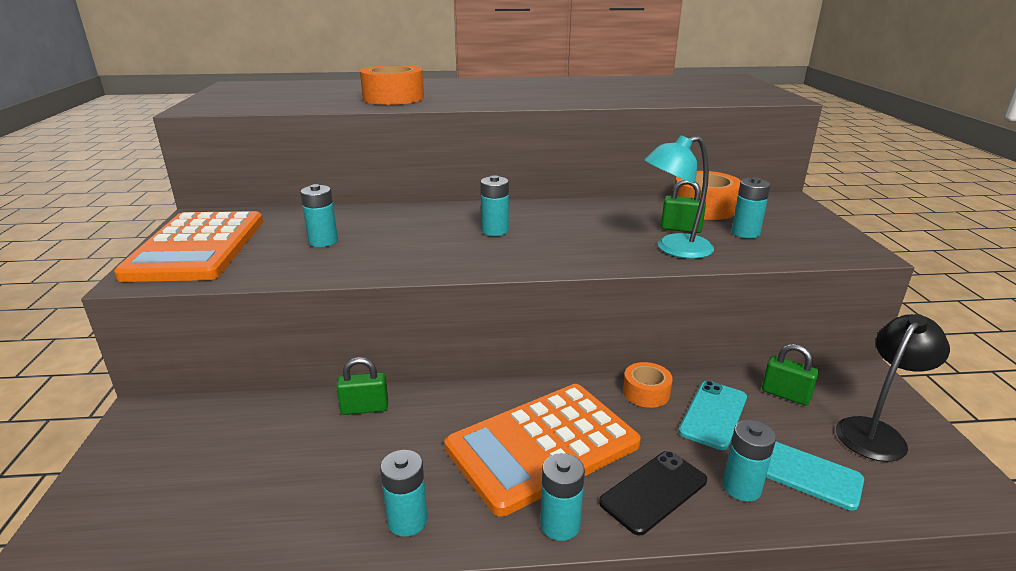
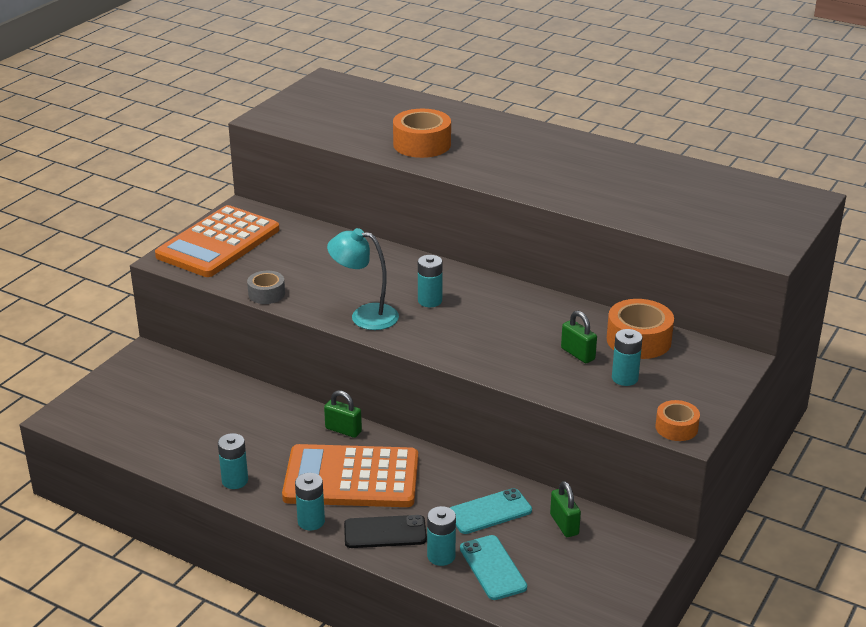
camera: 35 degrees right, 5 degrees up
(310, 273) = (266, 294): none -> grey tape
(323, 241) = (301, 267): turquoise battery -> none
(364, 408) = (270, 406): green padlock -> green padlock (343, 430)
(646, 392) = (464, 477): orange tape -> orange tape (676, 428)
(674, 249) = (539, 370): turquoise lamp -> turquoise lamp (365, 316)
(876, 432) = (588, 575): black lamp -> none

